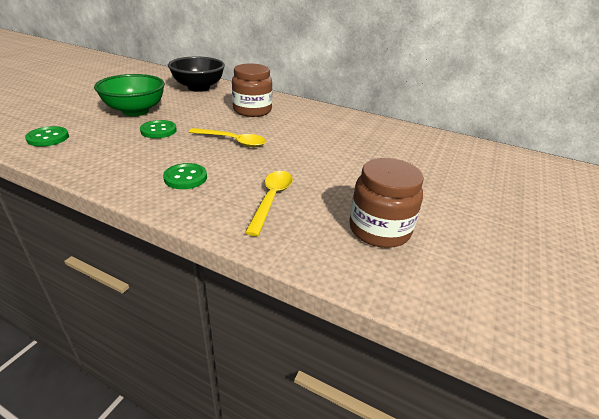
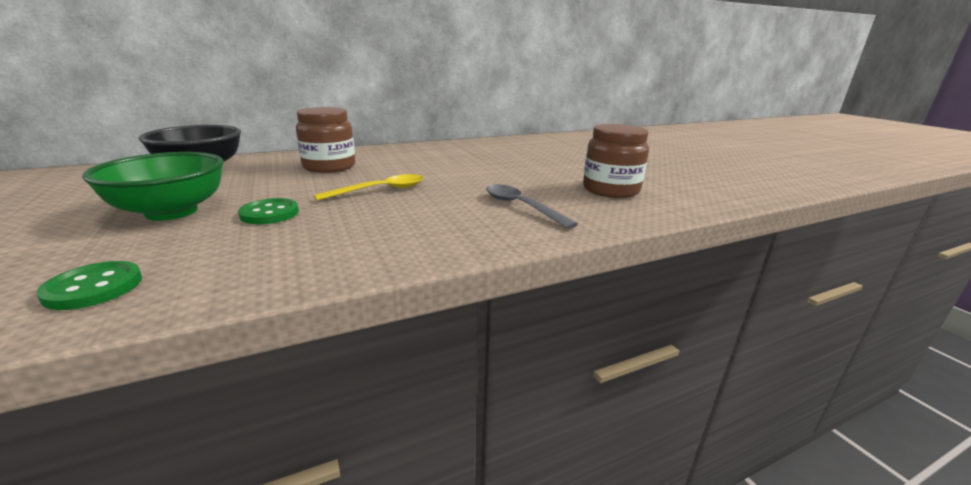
camera: 50 degrees left, 10 degrees down
(185, 178) = (419, 228): green button -> none
(271, 199) = (521, 207): yellow spoon -> grey spoon

